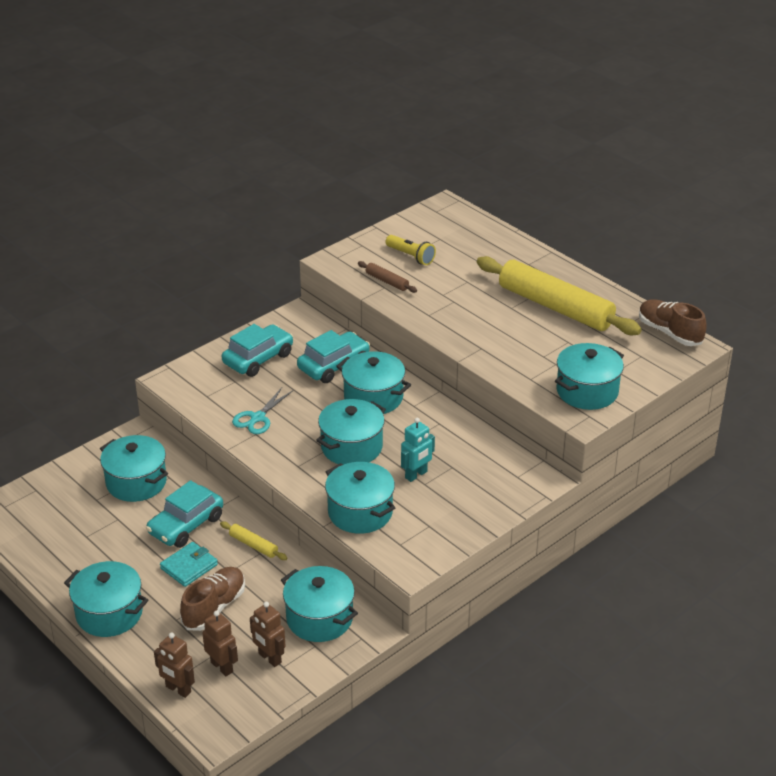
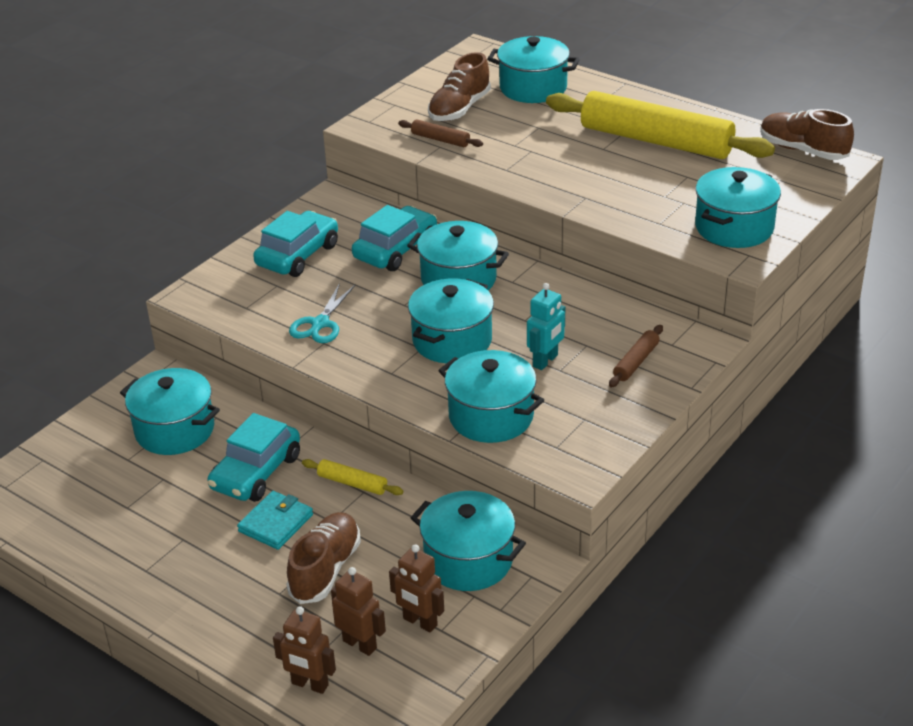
camera: 10 degrees left, 0 degrees up
(109, 613) = (186, 601): turquoise pot -> turquoise pot (533, 88)
(411, 256) = (459, 109): yellow flashlight -> brown shoe
(484, 487) = (636, 362): none -> brown rolling pin

